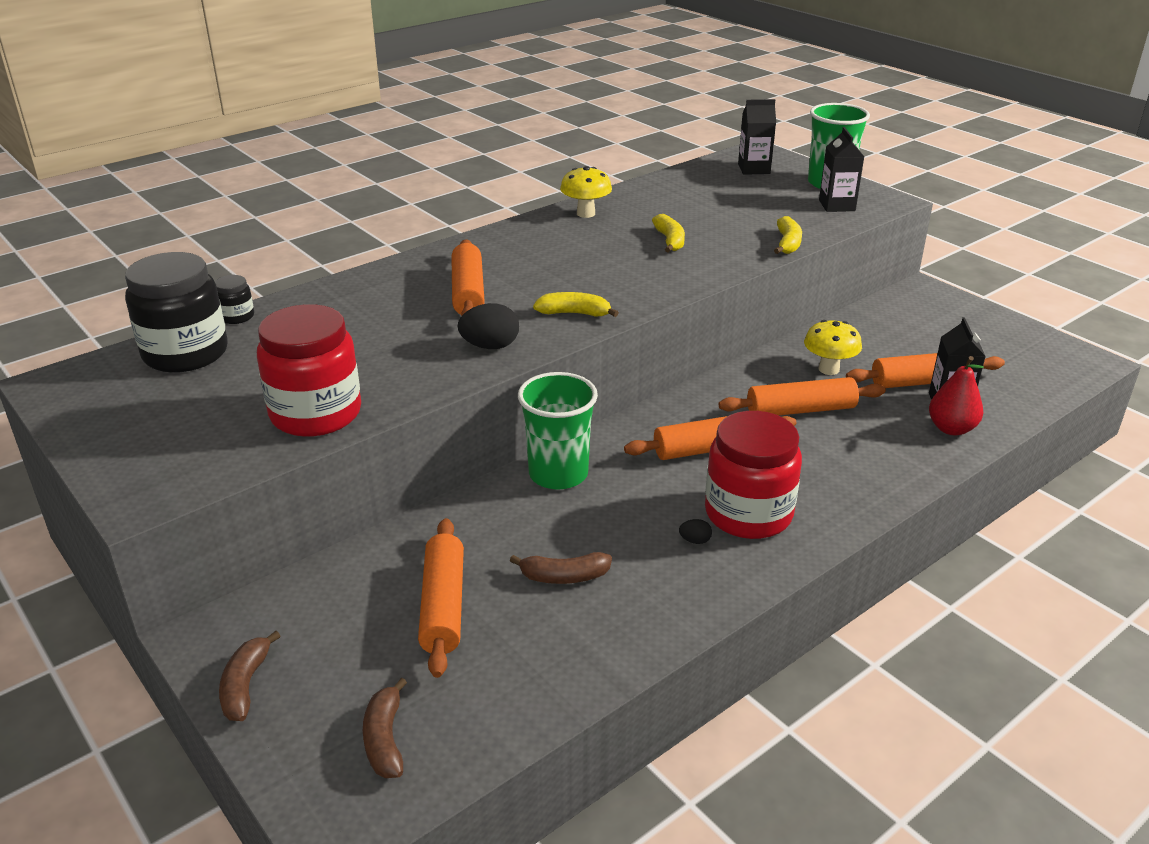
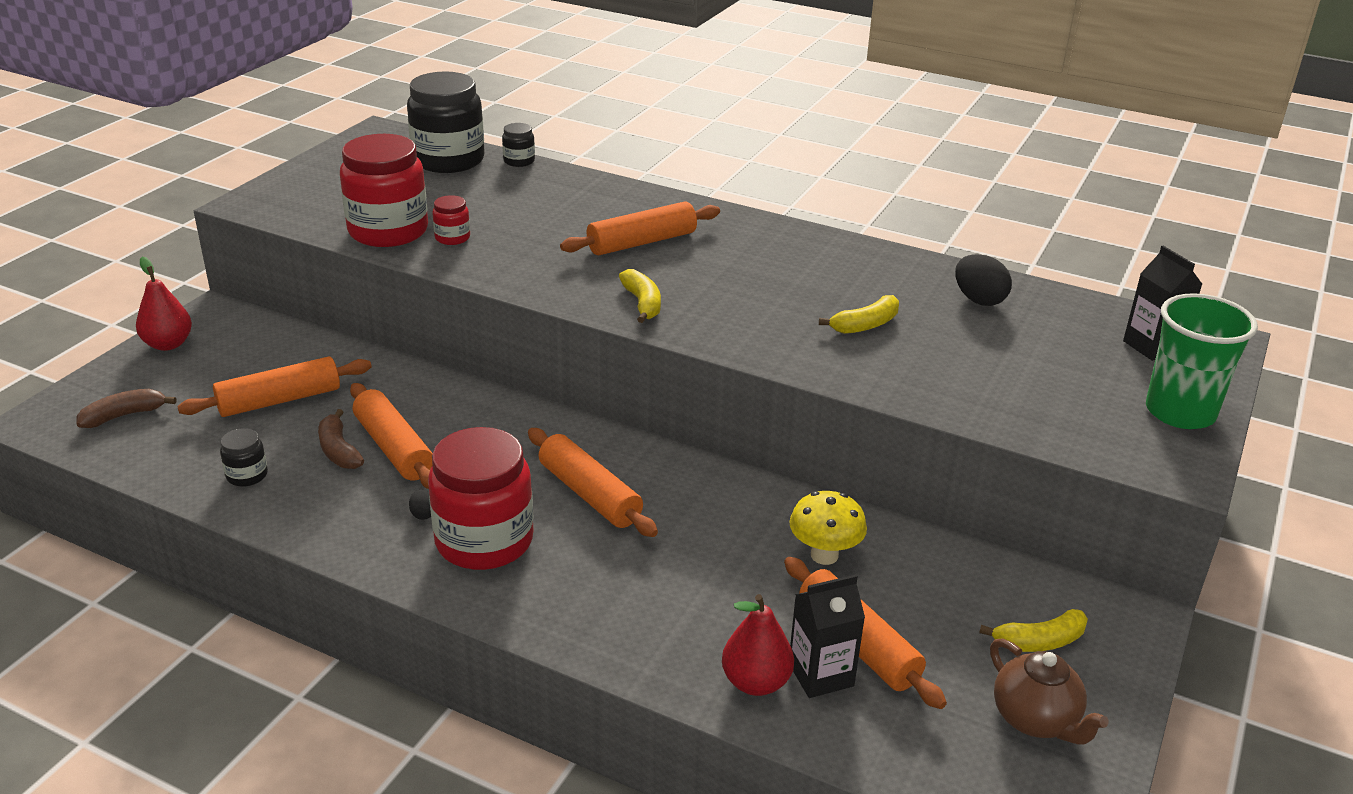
camera: 65 degrees right, 0 degrees up
(245, 685) = (168, 344): brown banana -> red pear
(368, 380) = (452, 238): none -> red jar
(490, 346) = (546, 276): black egg -> black egg (979, 300)
(558, 474) = (491, 412): green cup -> none
(571, 647) = (247, 475): none -> black jar
(586, 213) = (882, 263): yellow mushroom -> none
(787, 243) = (941, 405): yellow banana -> yellow banana (1039, 642)
(800, 410) = (711, 546): orange rolling pin -> orange rolling pin (394, 448)
(837, 205) = (1108, 428): black carton -> none
(1003, 345) = (1035, 719): none -> brown teapot

